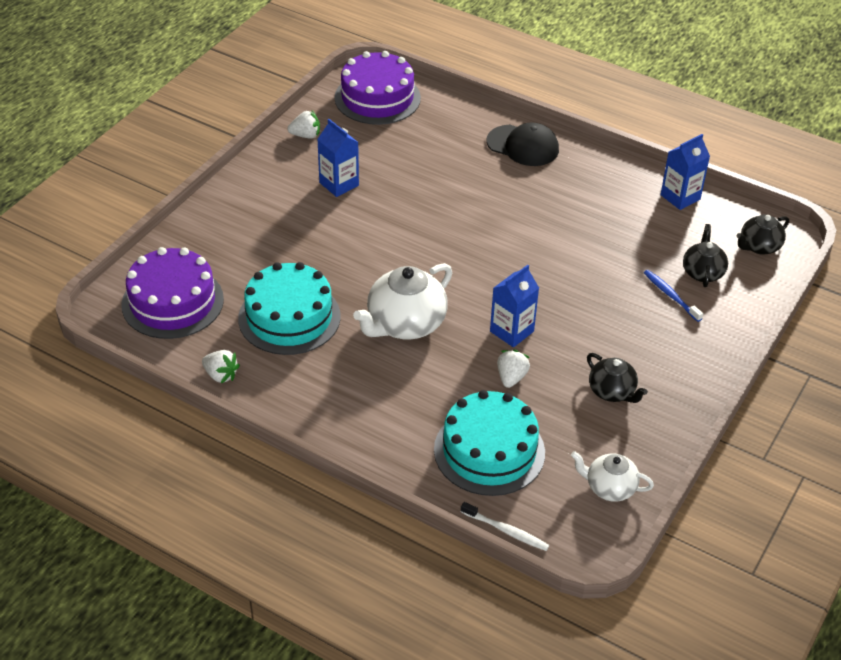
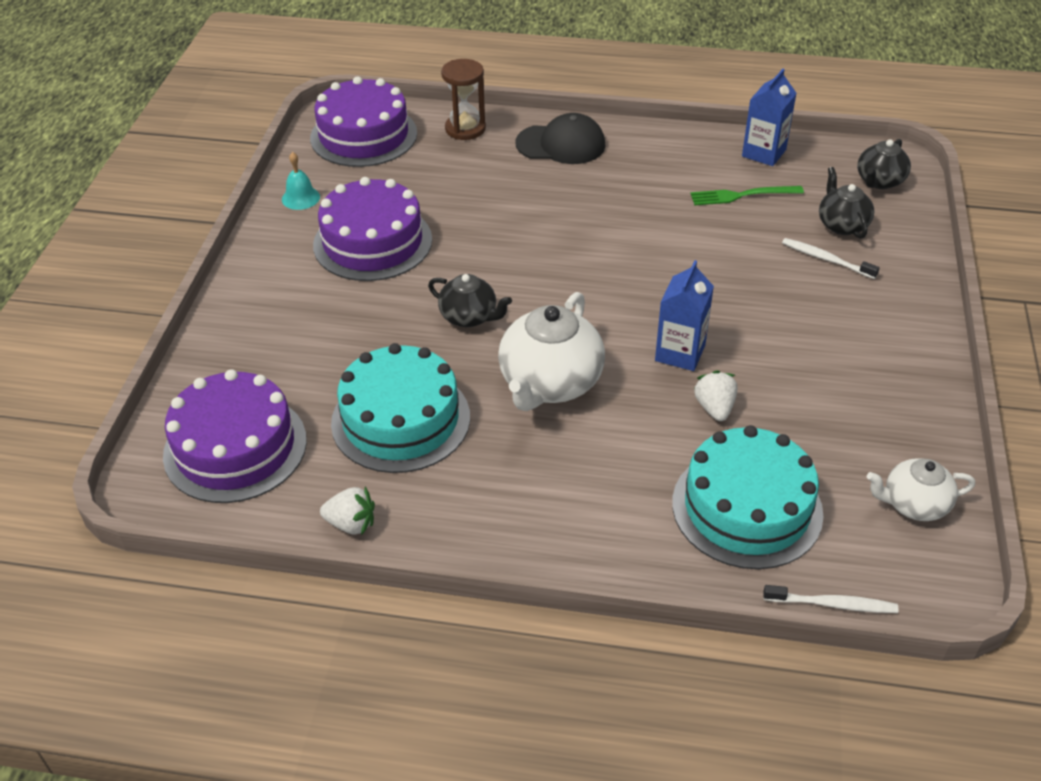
camera: 20 degrees left, 0 degrees up
(305, 135) = (300, 198): white strawberry -> turquoise bell
(339, 184) = (372, 242): blue carton -> purple cake
(457, 113) = (465, 129): none -> brown hourglass
(612, 392) = (838, 387): black teapot -> black teapot (469, 317)
(638, 226) = (741, 196): none -> green fork
(671, 296) = (826, 259): blue toothbrush -> white toothbrush

